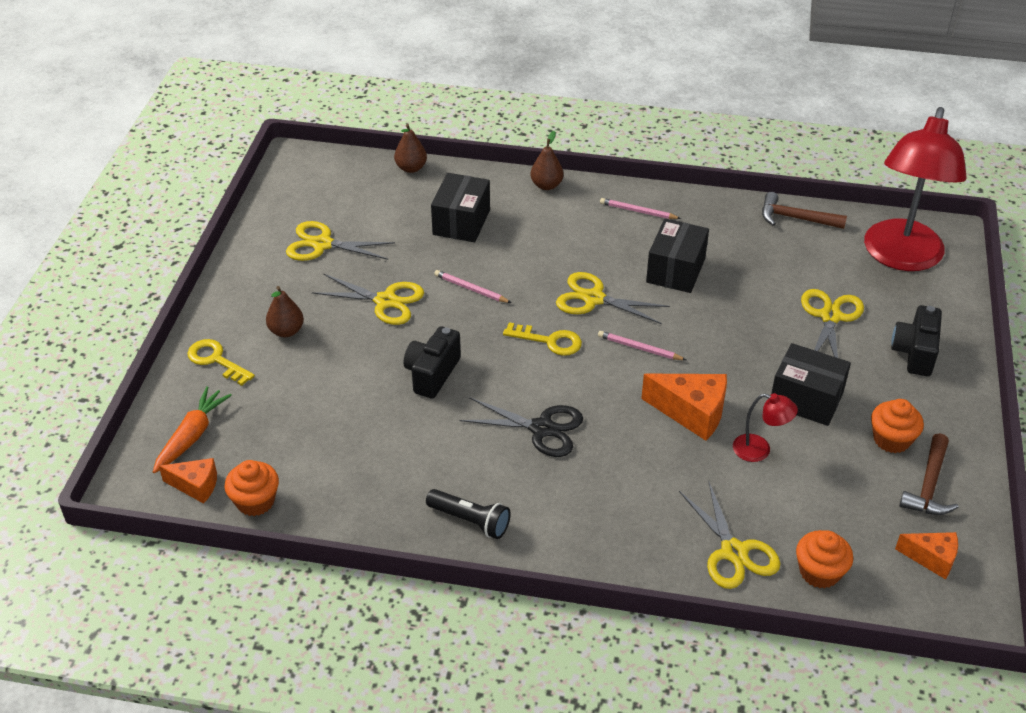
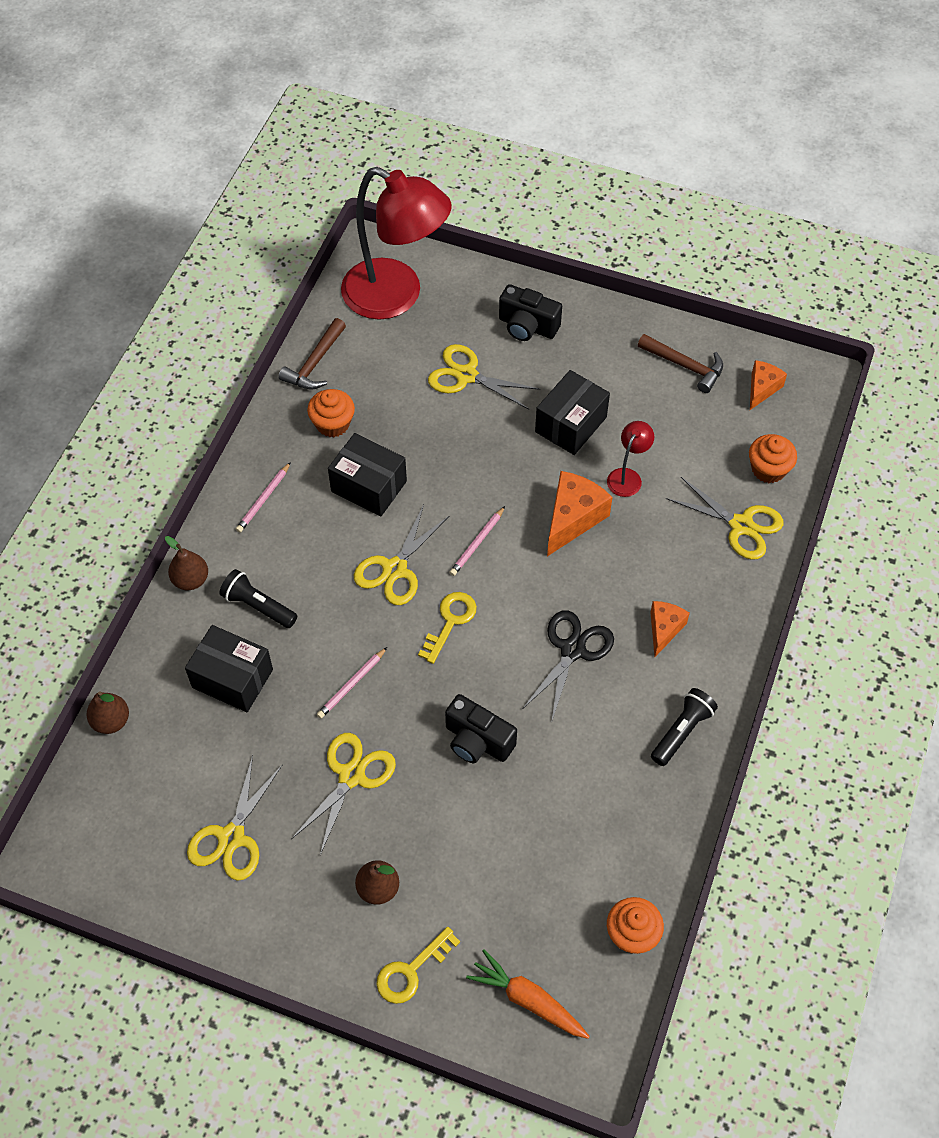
camera: 80 degrees left, 15 degrees up
(196, 486) = (602, 996): orange cheese -> orange cheese (664, 629)
(532, 225) = (258, 606): none -> black flashlight
(733, 552) = (741, 525): yellow scissors -> yellow scissors turned 45 degrees clockwise
(891, 439) = (629, 376): orange cupcake -> orange cupcake (333, 424)

